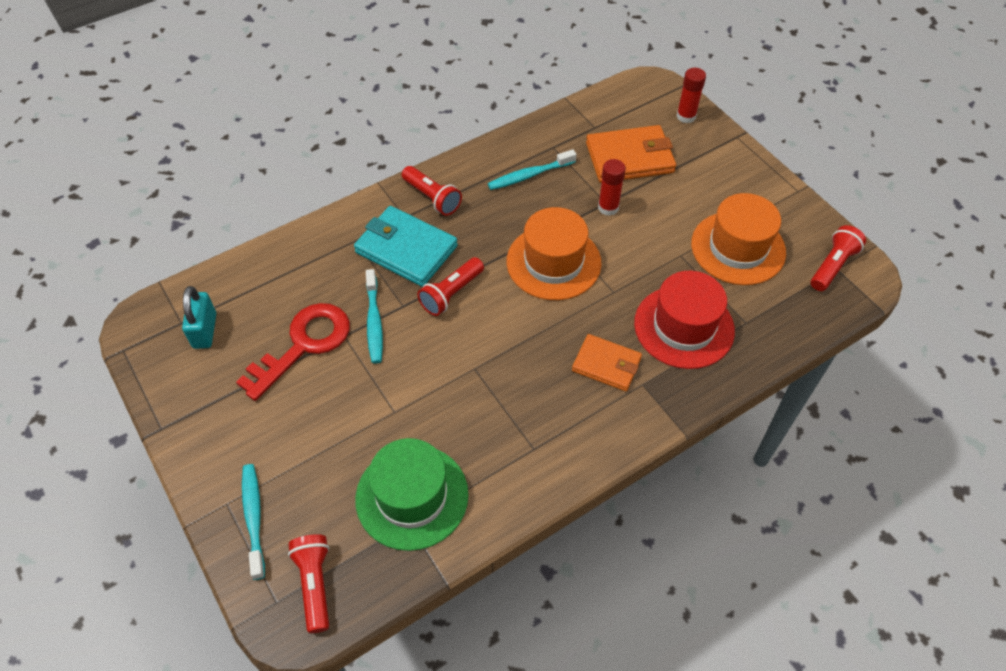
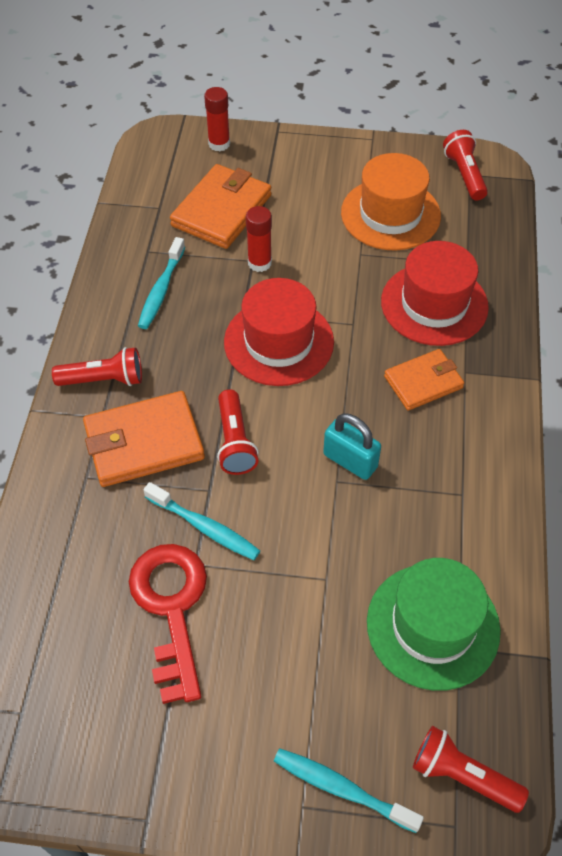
camera: 50 degrees left, 0 degrees up
(205, 331) = (58, 694): turquoise padlock -> turquoise padlock (350, 461)
(406, 249) = (143, 442): turquoise wallet -> orange wallet
(553, 262) = (279, 342): orange hat -> red hat

